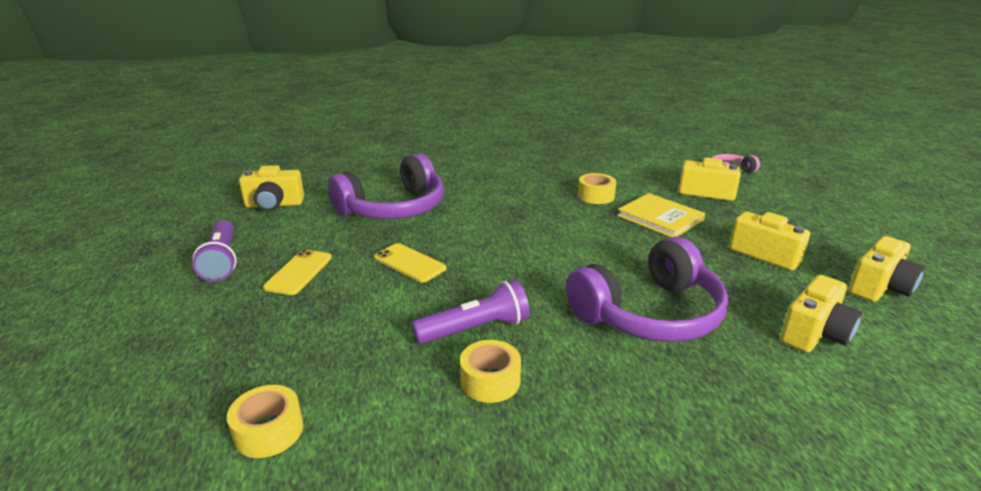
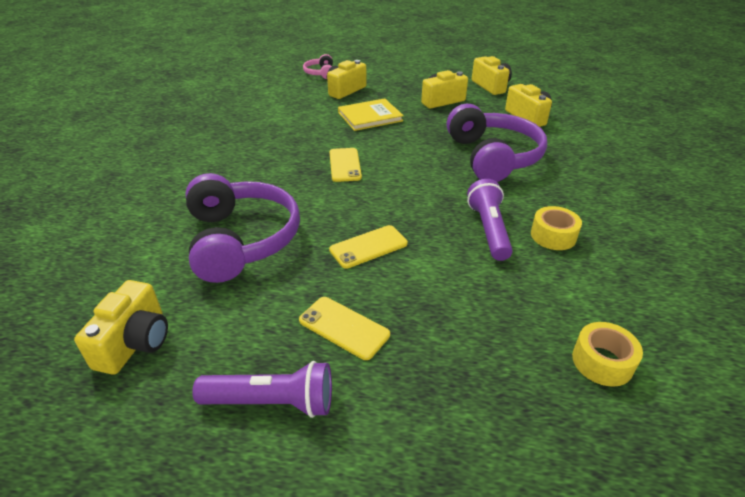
camera: 70 degrees left, 10 degrees up
(542, 225) = (345, 165): none -> yellow phone
(596, 196) = (313, 129): yellow tape -> none

